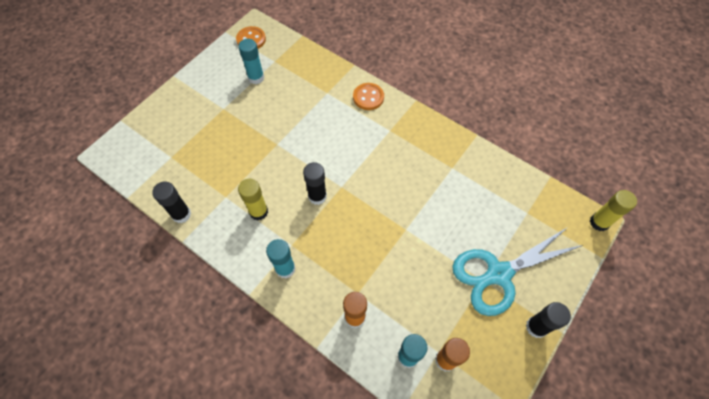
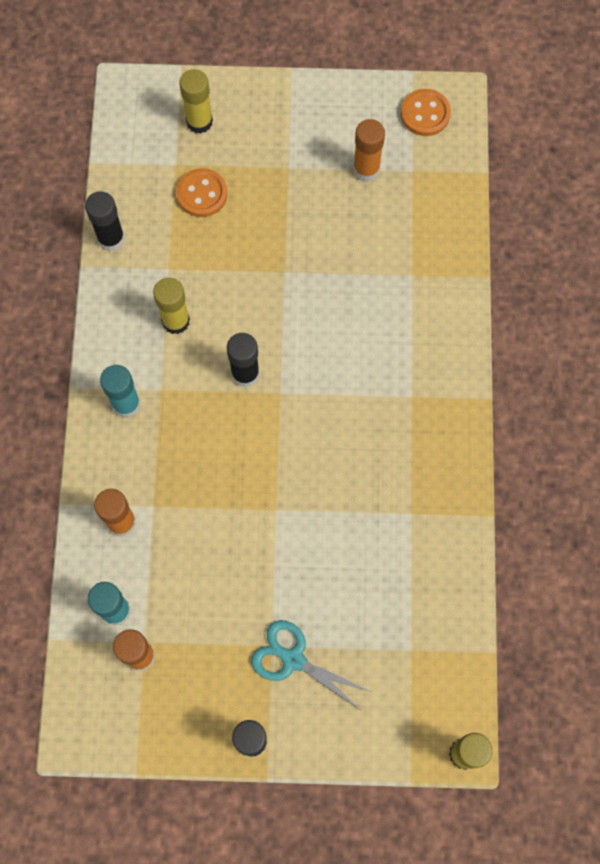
camera: 55 degrees right, 10 degrees up
(159, 131) = (199, 121): none -> yellow glue stick
(256, 78) = (366, 169): turquoise glue stick -> orange glue stick
(368, 97) = (445, 333): orange button -> orange button (202, 194)
(499, 274) = (293, 659): turquoise scissors -> turquoise scissors, size x0.60

